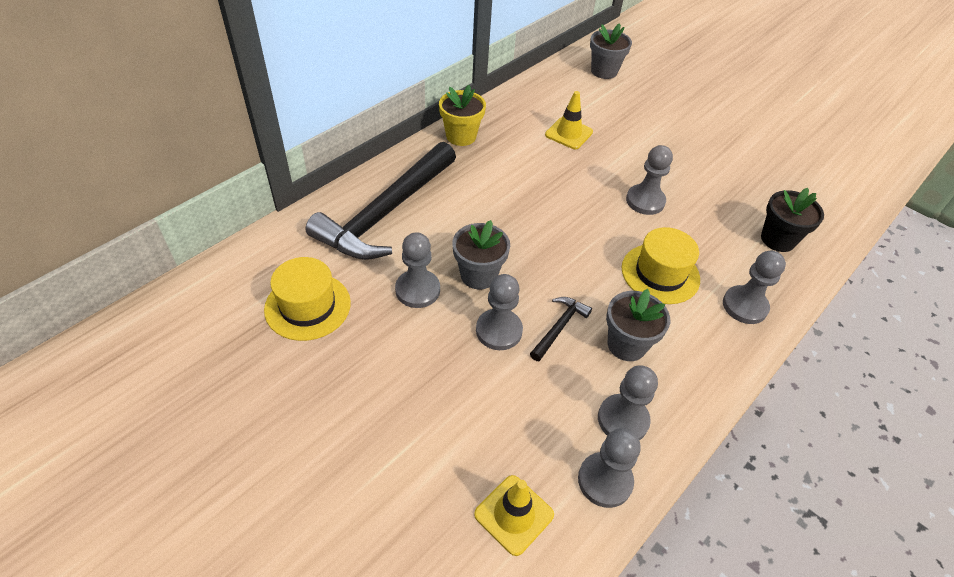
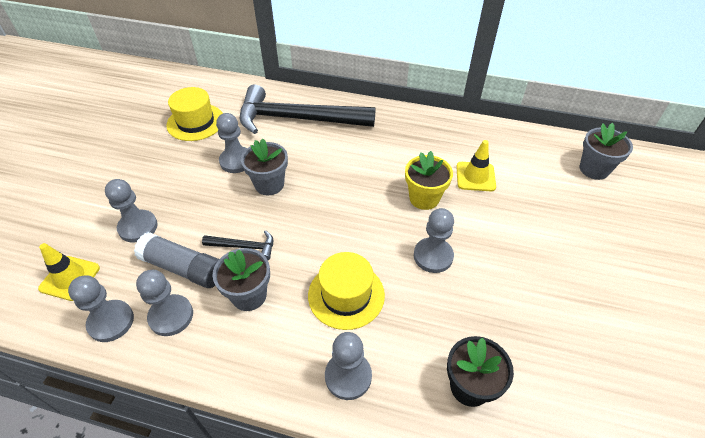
camera: 65 degrees right, 0 degrees up
(461, 136) = (409, 121): yellow flower pot -> yellow flower pot (424, 198)
(499, 331) = (222, 214): grey pawn -> grey pawn (138, 227)
(560, 390) = (183, 268): none -> grey glue stick

